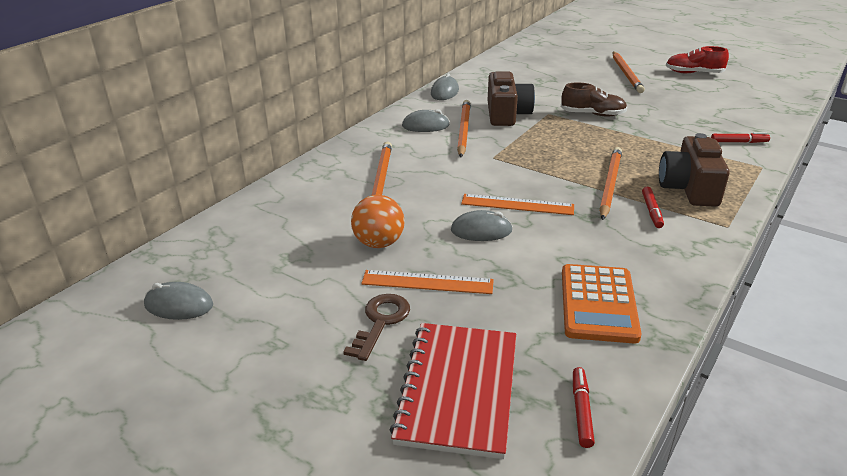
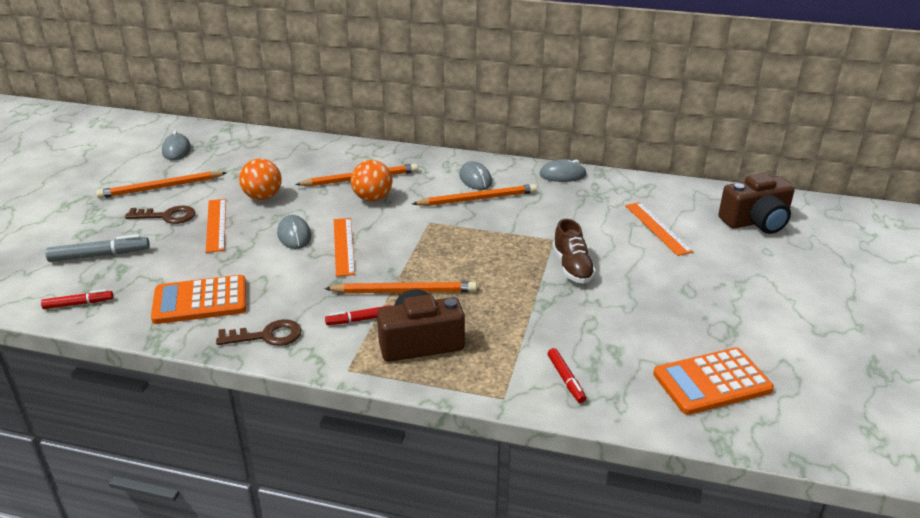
camera: 70 degrees right, 0 degrees up
(429, 178) = (372, 198): none -> orange ball
(458, 390) = (100, 255): red notebook -> grey marker
(507, 114) = (533, 216): brown camera -> brown camera (756, 221)
(548, 78) = (657, 228): none -> orange ruler
(626, 74) = (726, 281): orange pencil -> orange pencil (161, 188)
(672, 264) = (266, 336): none -> brown key
(693, 73) = (787, 338): red shoe -> none
(739, 101) = (712, 382): none -> orange calculator

